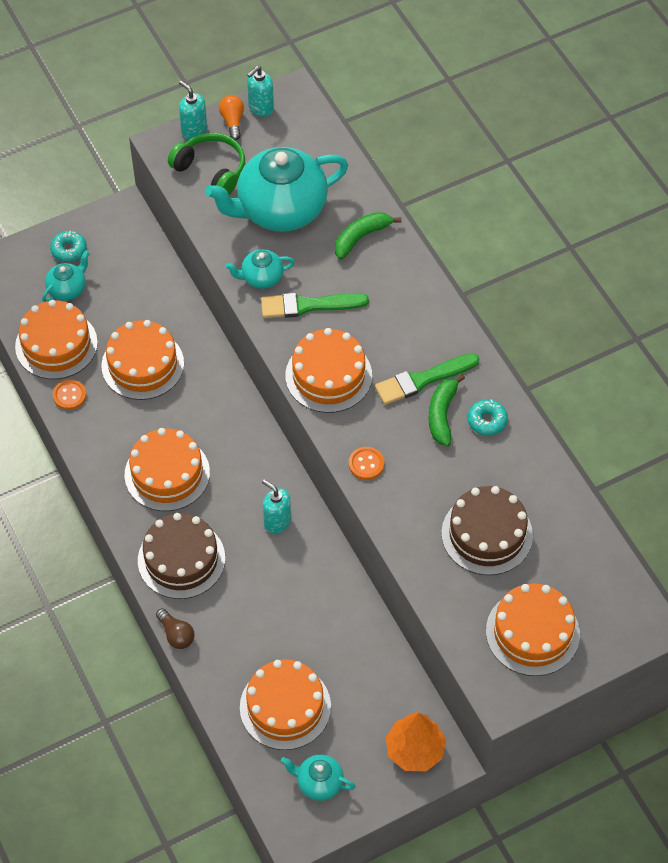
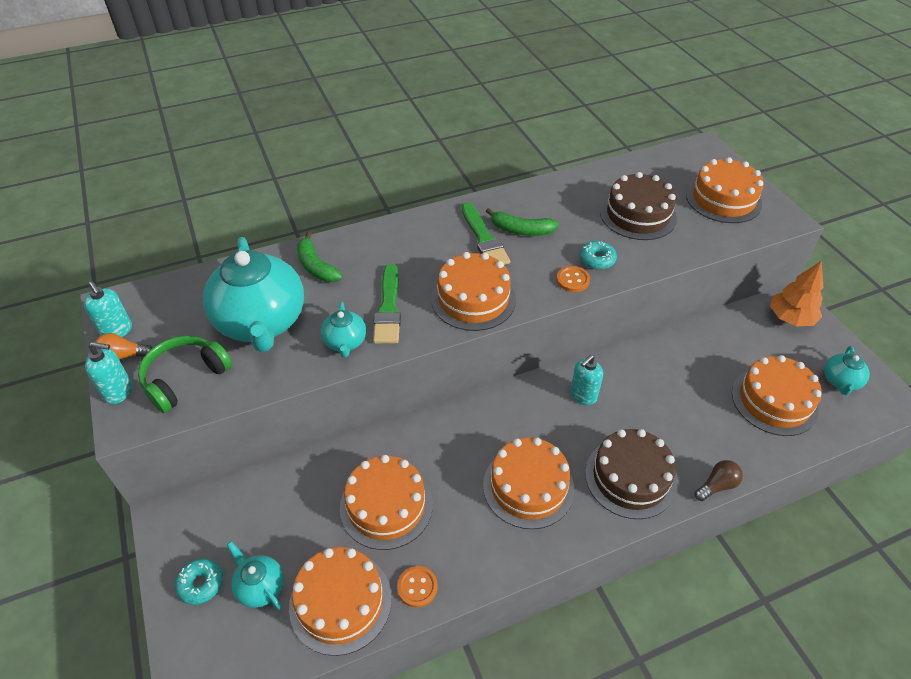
camera: 85 degrees left, 10 degrees down
(194, 130) = (119, 392): turquoise soap dispenser -> turquoise soap dispenser turned 135 degrees counterclockwise
(487, 421) = (528, 206): turquoise donut -> turquoise donut (597, 260)

